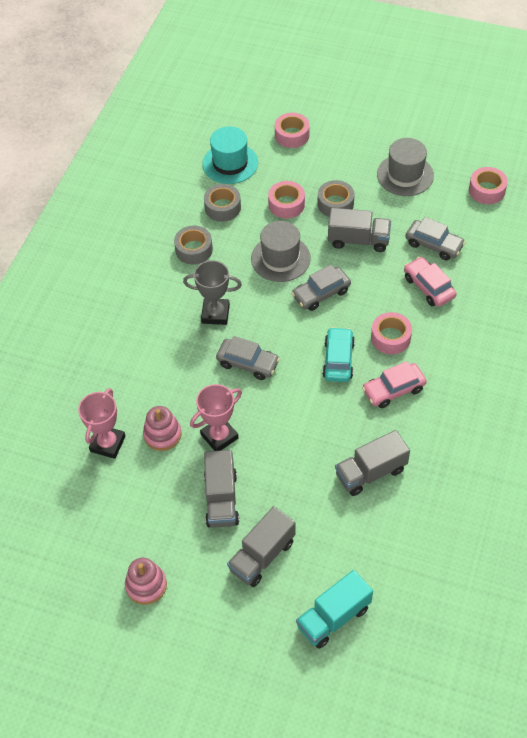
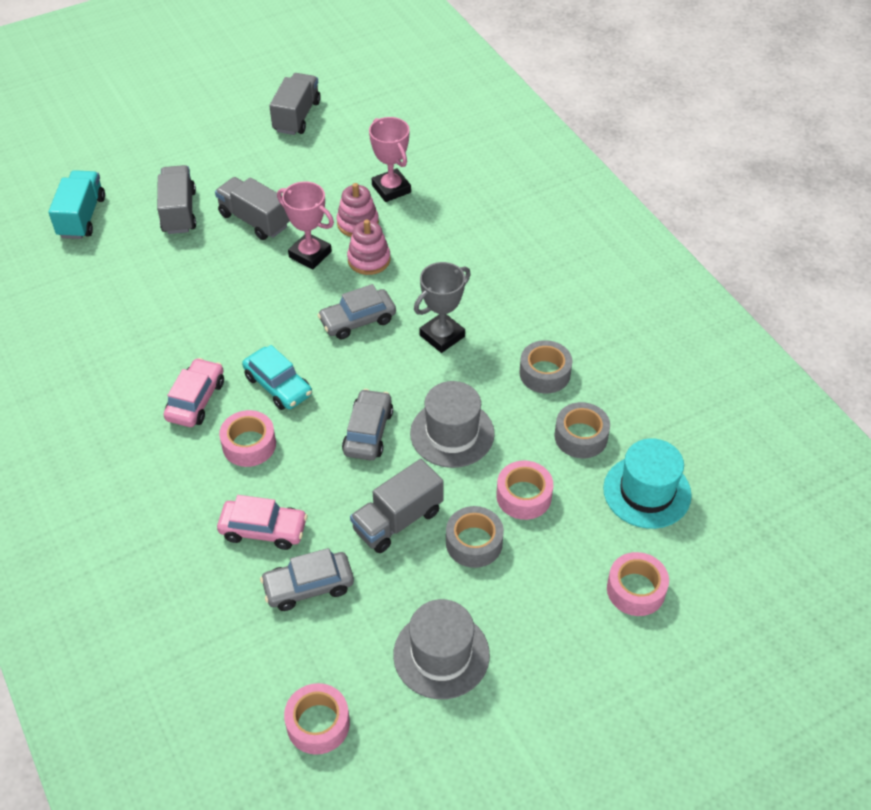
camera: 130 degrees right, 5 degrees down
(146, 585) = (245, 143): pink stacking toy -> pink stacking toy (369, 260)
(219, 436) = (310, 254): pink trophy -> pink trophy turned 60 degrees counterclockwise
(370, 472) = (148, 322): grey truck -> grey truck (297, 116)

